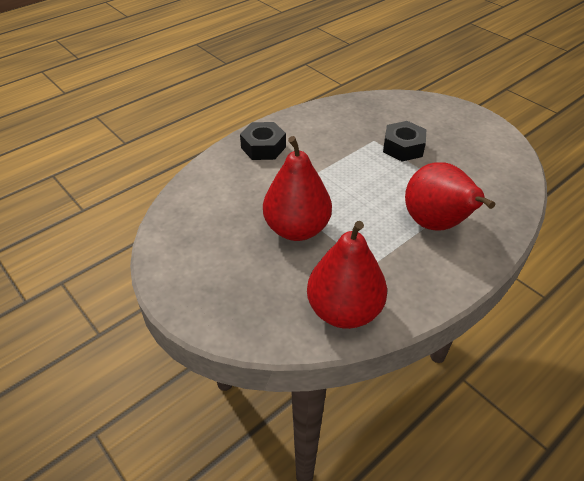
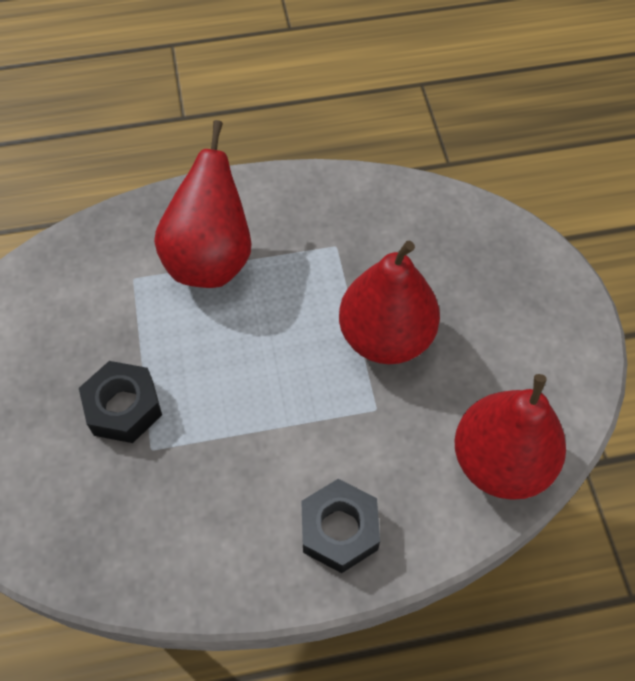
camera: 150 degrees left, 15 degrees up
(344, 311) = (400, 212): red pear -> red pear (500, 461)

